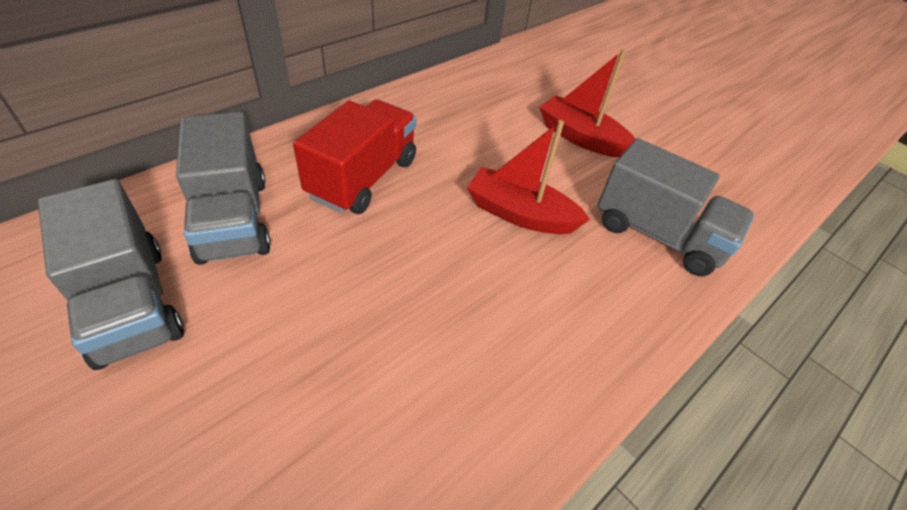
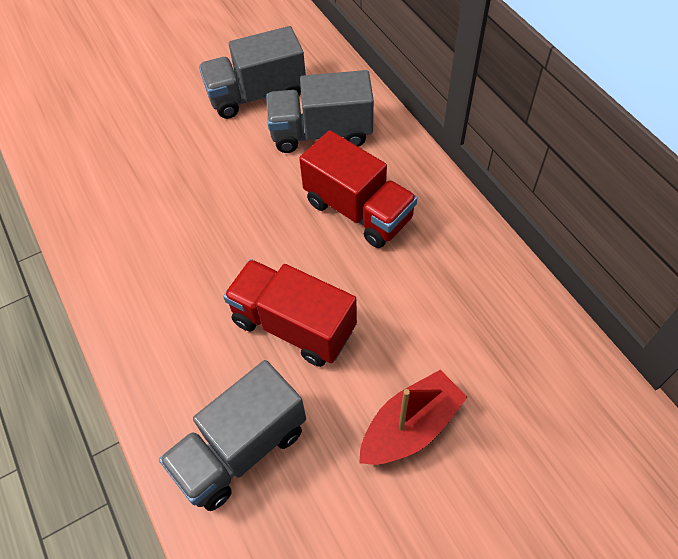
camera: 110 degrees right, 10 degrees up
(520, 214) = (293, 325): red boat -> red truck

